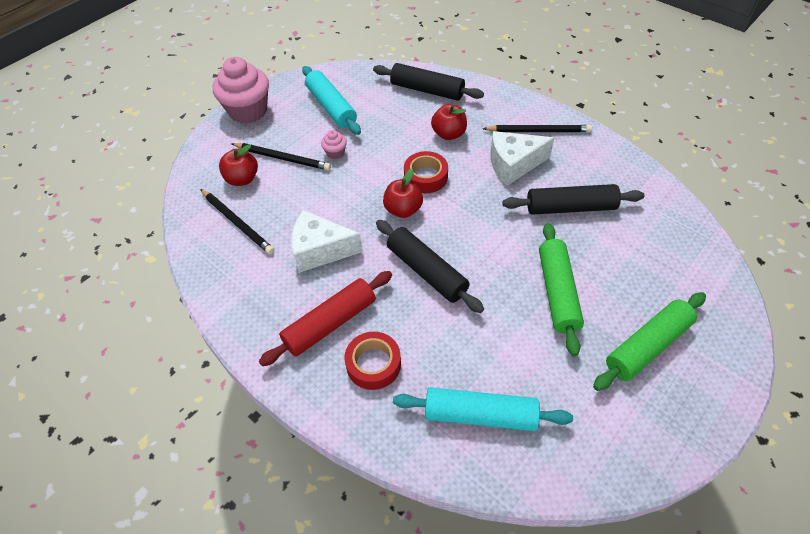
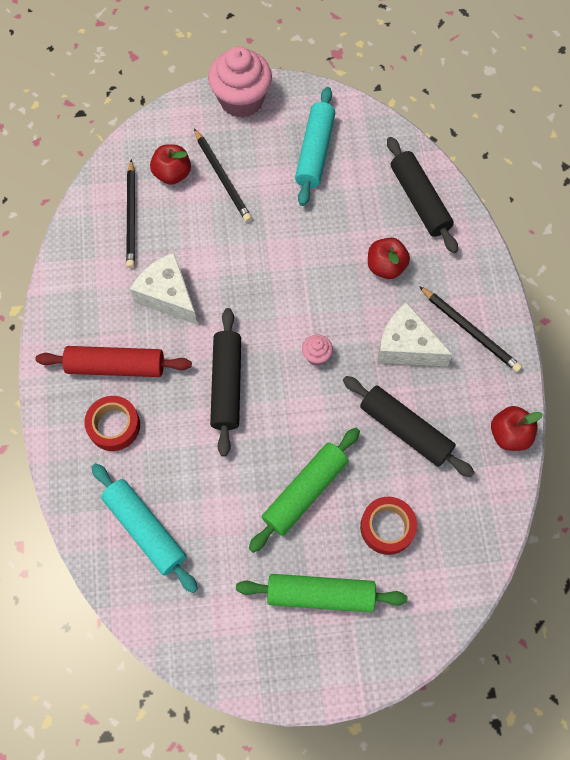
camera: 40 degrees right, 15 degrees up
(335, 153) = (269, 207): pink cupcake -> pink cupcake (316, 355)
(403, 210) = (267, 312): red apple -> red apple (509, 435)
(425, 177) = (318, 295): red tape -> red tape (387, 527)

